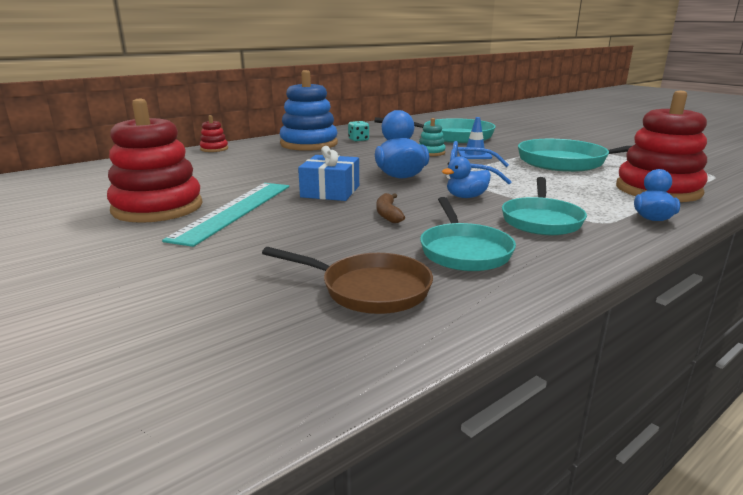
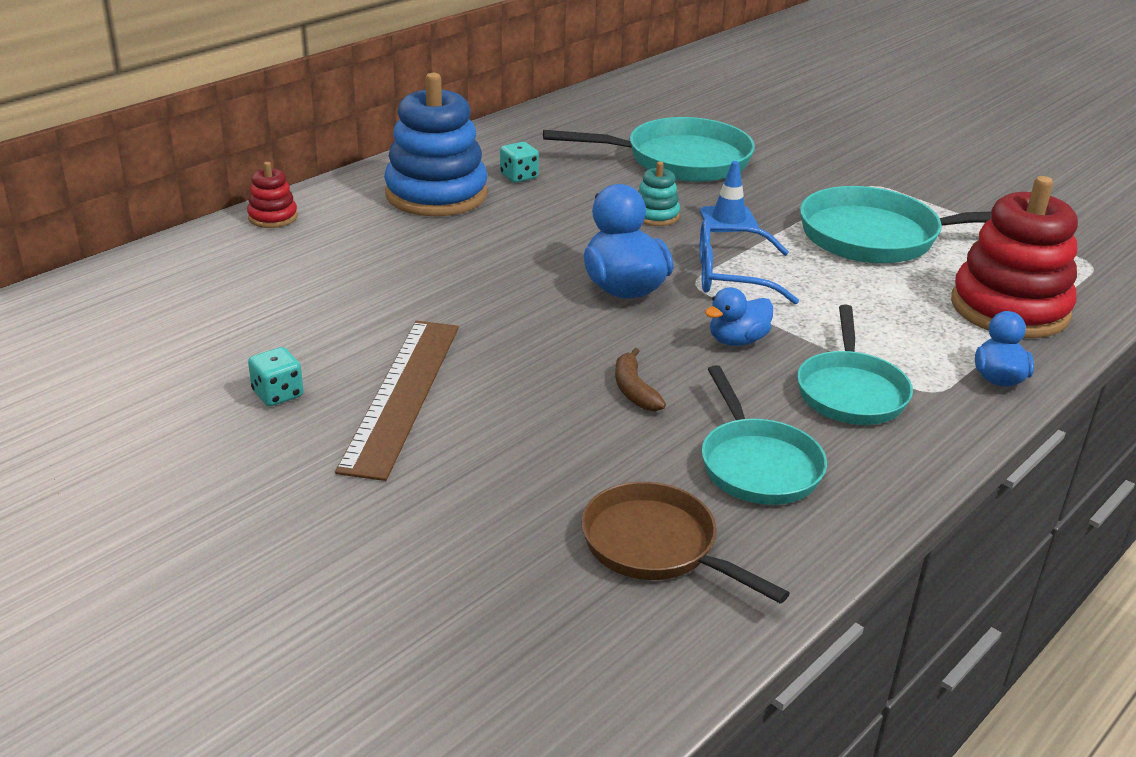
camera: 10 degrees left, 10 degrees up
(158, 208) = (278, 394): red stacking toy -> turquoise dice
(234, 211) = (402, 395): turquoise ruler -> brown ruler
(330, 191) = (528, 337): blue gift -> none
(369, 289) = (656, 546): brown pan -> brown pan turned 150 degrees counterclockwise

